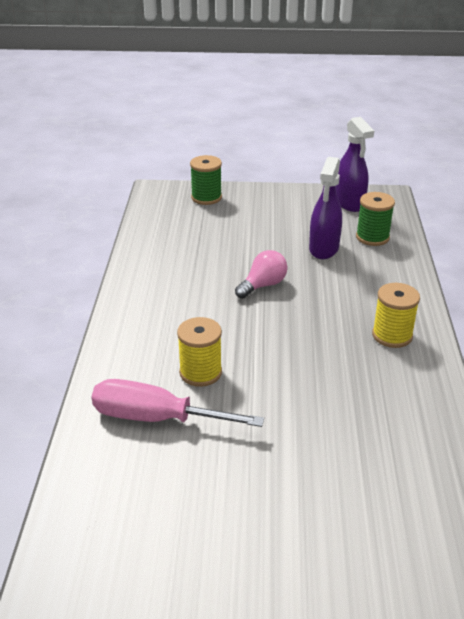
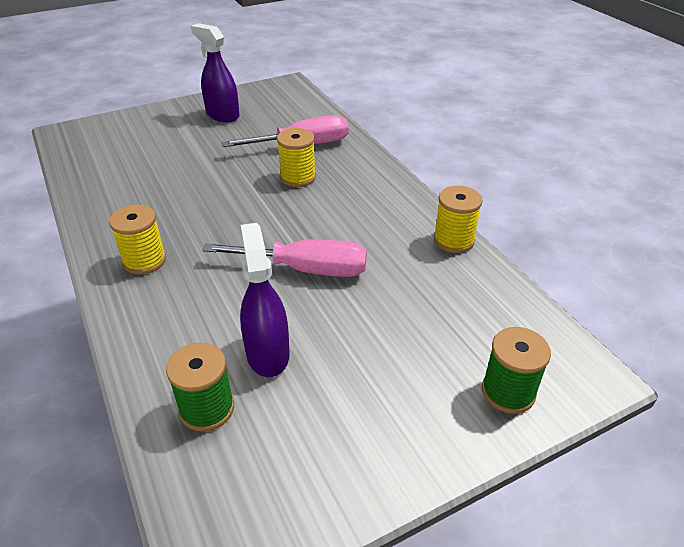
camera: 150 degrees right, 5 degrees up
(134, 268) = (453, 240): none -> yellow spool
(263, 285) = (306, 269): pink light bulb -> pink screwdriver
(349, 203) = (277, 490): purple spray bottle -> purple spray bottle (222, 115)

